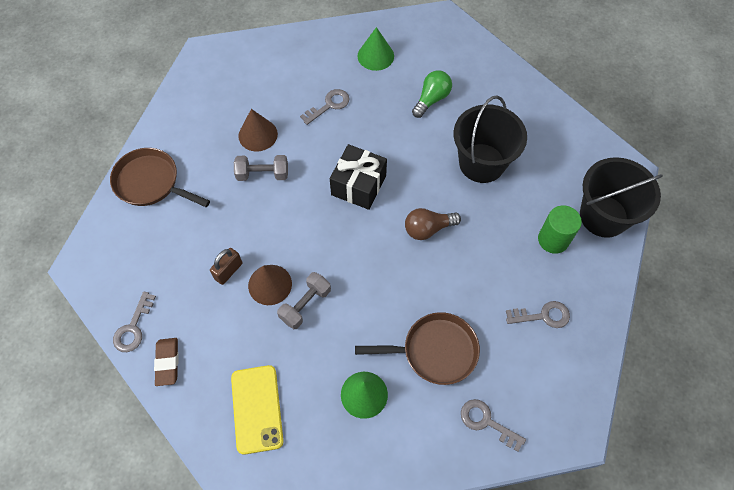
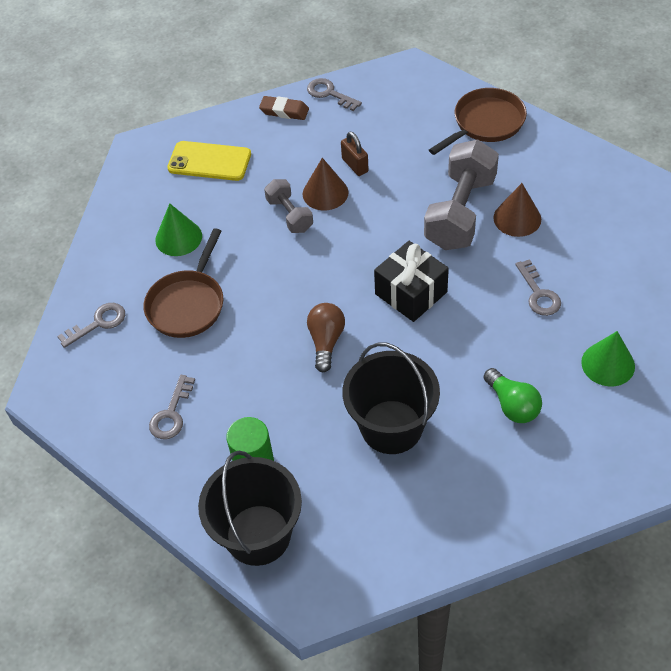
camera: 115 degrees right, 10 degrees down
(263, 174) = (460, 212): grey dumbbell -> grey dumbbell, size x1.86

